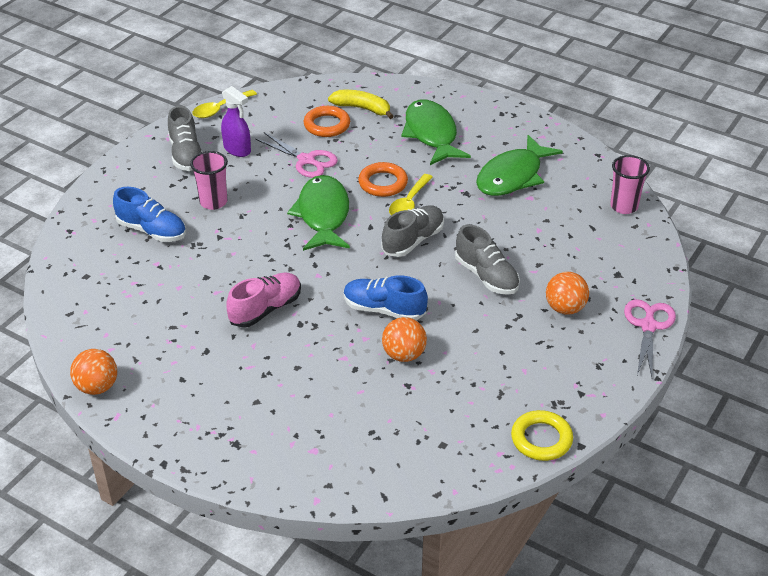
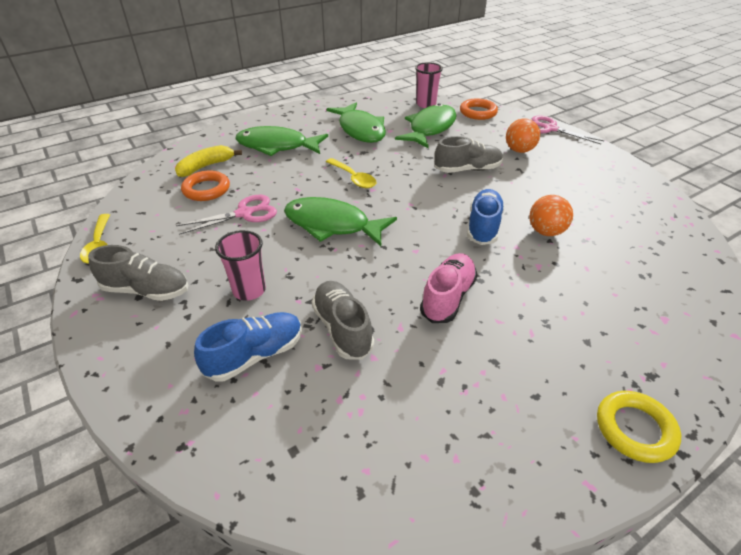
camera: 65 degrees left, 0 degrees up
(97, 387) = (527, 495): orange ball -> none
(237, 149) = (180, 251): purple spray bottle -> none
(265, 309) = (447, 297): pink shoe -> pink shoe turned 45 degrees clockwise
(383, 183) = (317, 183): orange ring -> orange ring (478, 112)
(384, 310) = (483, 226): blue shoe -> blue shoe turned 150 degrees clockwise
(413, 240) = (403, 189): grey shoe -> grey shoe (342, 328)
(541, 439) = (658, 196): yellow ring -> yellow ring (635, 429)
(561, 226) = (430, 128): none -> green fish

